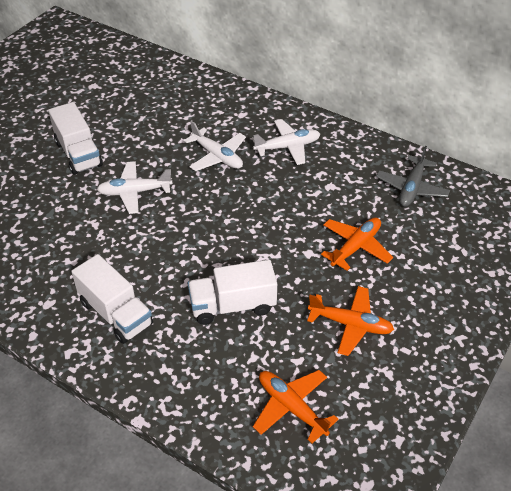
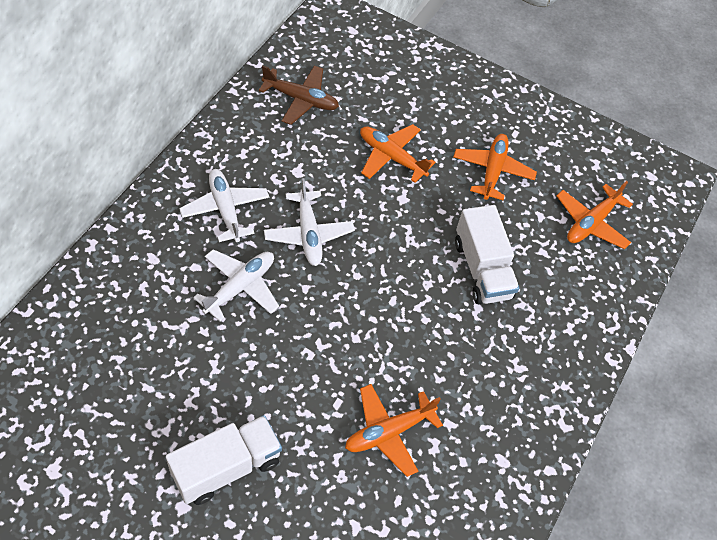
camera: 100 degrees left, 10 degrees up
(87, 235) = (388, 432): none -> orange plane
(116, 313) = (507, 383): white truck -> none
(134, 192) = (309, 382): white plane -> white plane (308, 234)
(411, 188) = (301, 99): grey plane -> brown plane

